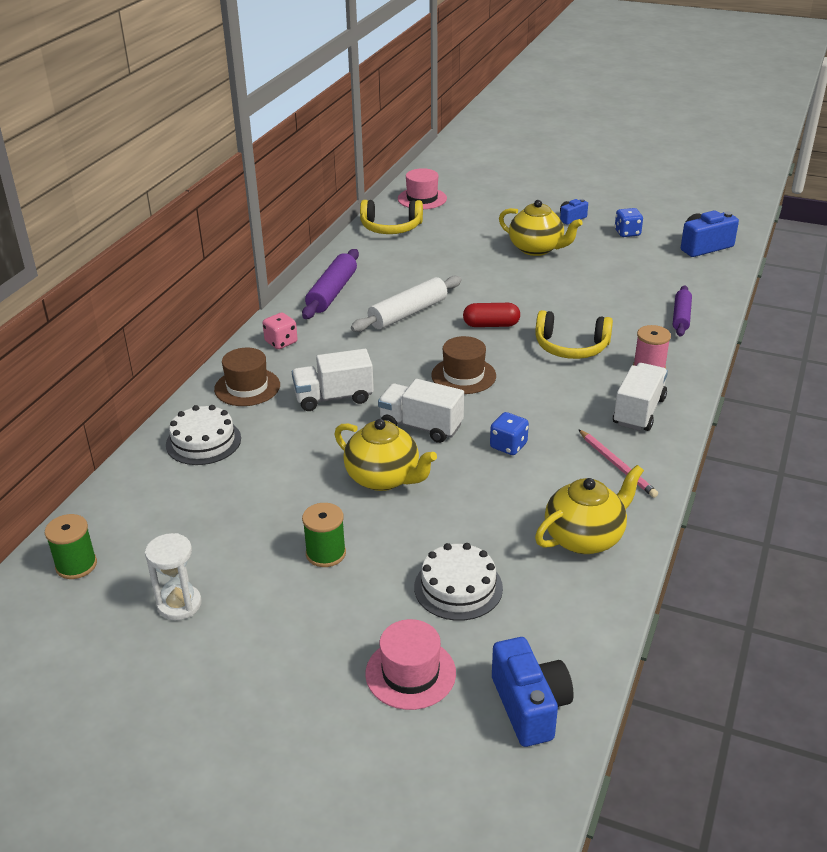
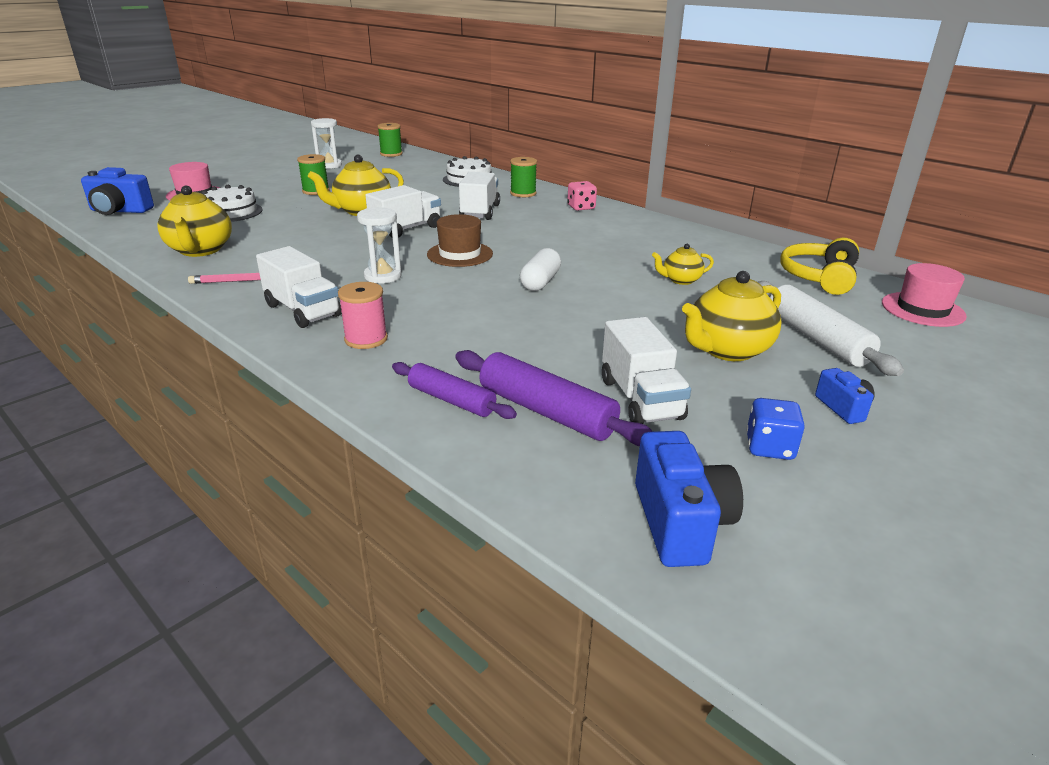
camera: 110 degrees right, 5 degrees down
(247, 387) = (523, 193): brown hat -> green spool
(332, 292) = (660, 232): purple rolling pin -> purple rolling pin (546, 411)
(408, 313) = (596, 253): white rolling pin -> white rolling pin (816, 338)
(438, 273) = (680, 280): none -> yellow teapot
(491, 325) = (540, 282): red capsule -> white capsule
(508, 446) = (339, 250): blue dice -> none
(544, 398) = (383, 276): none -> white hourglass
(571, 347) = (456, 309): yellow headphones -> none
(619, 266) = (640, 399): none -> white truck

